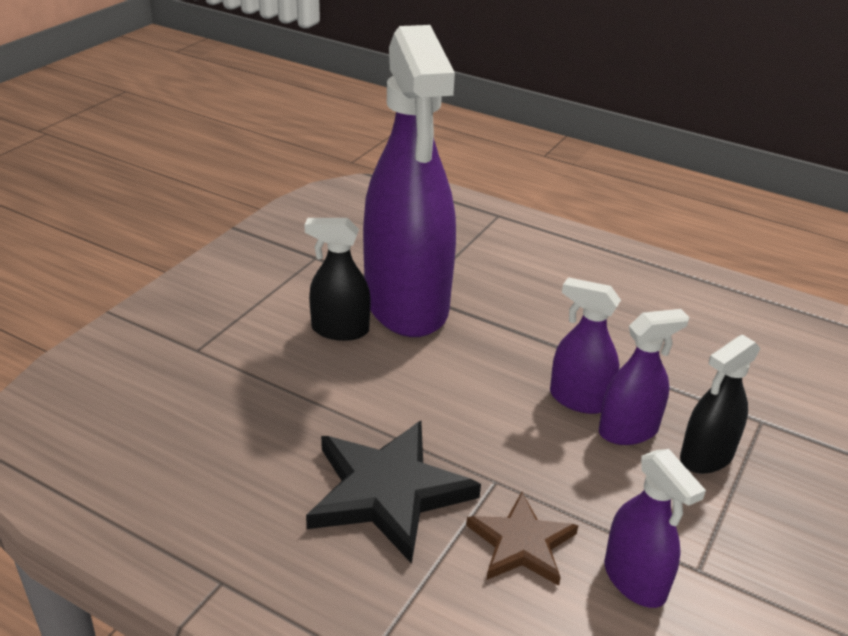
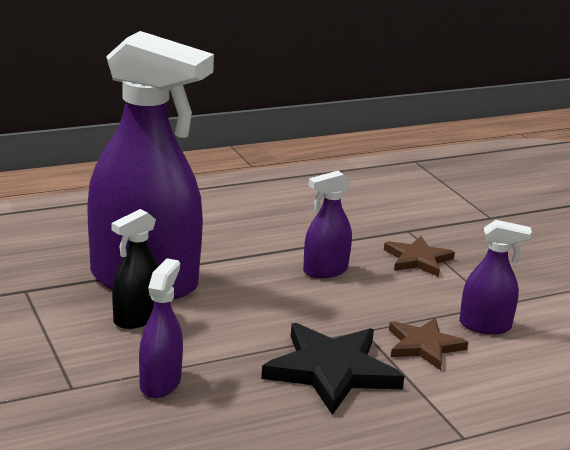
camera: 55 degrees left, 10 degrees down
(628, 431) = (370, 270): purple spray bottle -> purple spray bottle (160, 383)
(706, 457) = (418, 259): black spray bottle -> brown star

